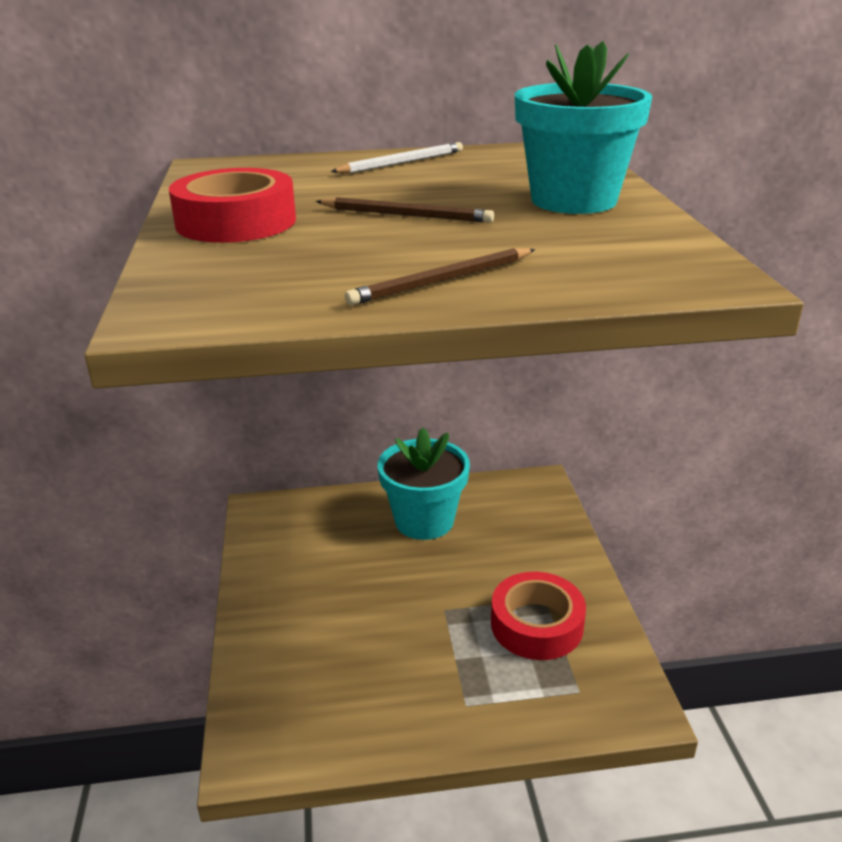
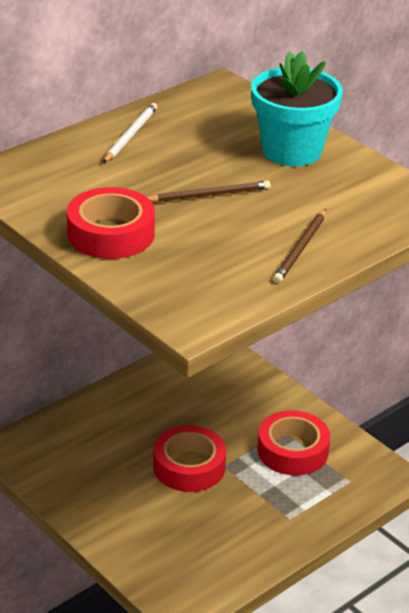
camera: 35 degrees left, 5 degrees up
(407, 595) = (189, 466): none -> red tape
(424, 521) = (150, 407): turquoise flower pot -> none

